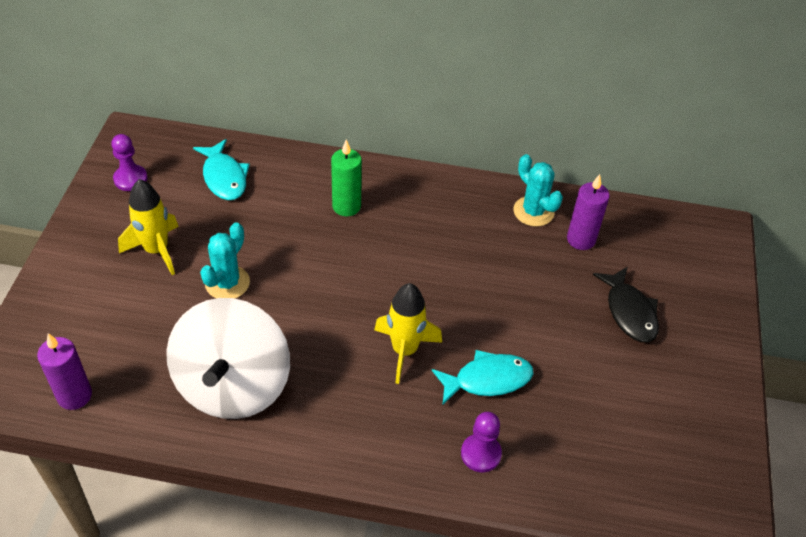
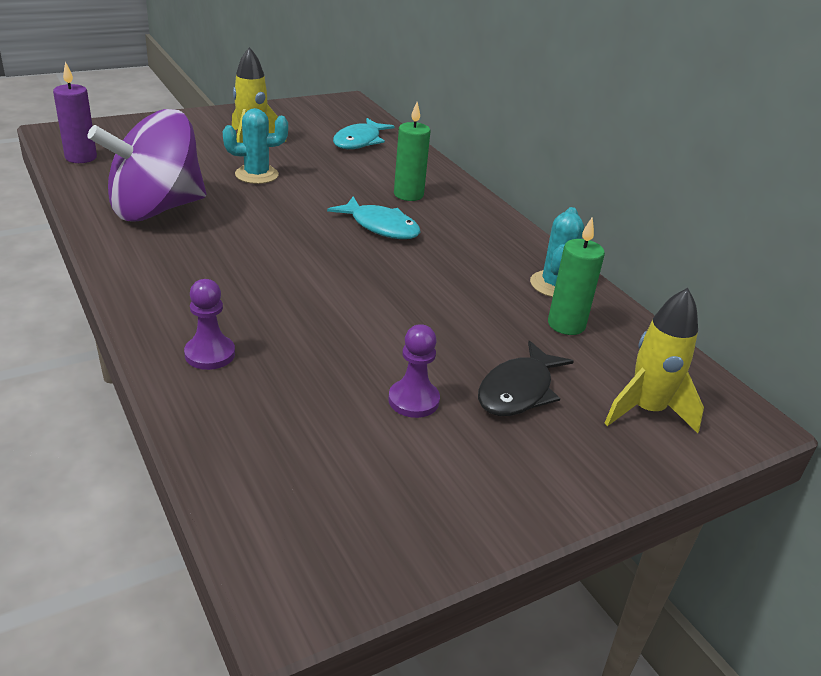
camera: 50 degrees right, 15 degrees down
(130, 179) = (305, 113): purple pawn -> purple pawn (413, 400)
(233, 385) = (156, 209): white spinning top -> purple spinning top
(404, 350) = (286, 272): yellow rocket -> yellow rocket (646, 410)
(487, 380) = (307, 328): turquoise fish -> turquoise fish (381, 227)
(581, 239) = (566, 325): purple candle -> green candle

